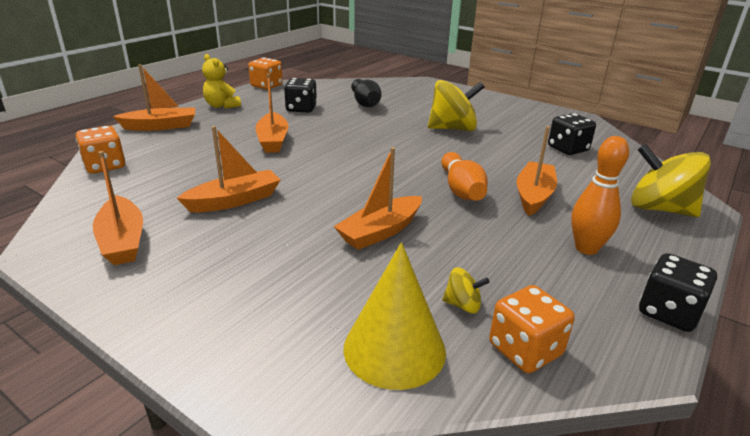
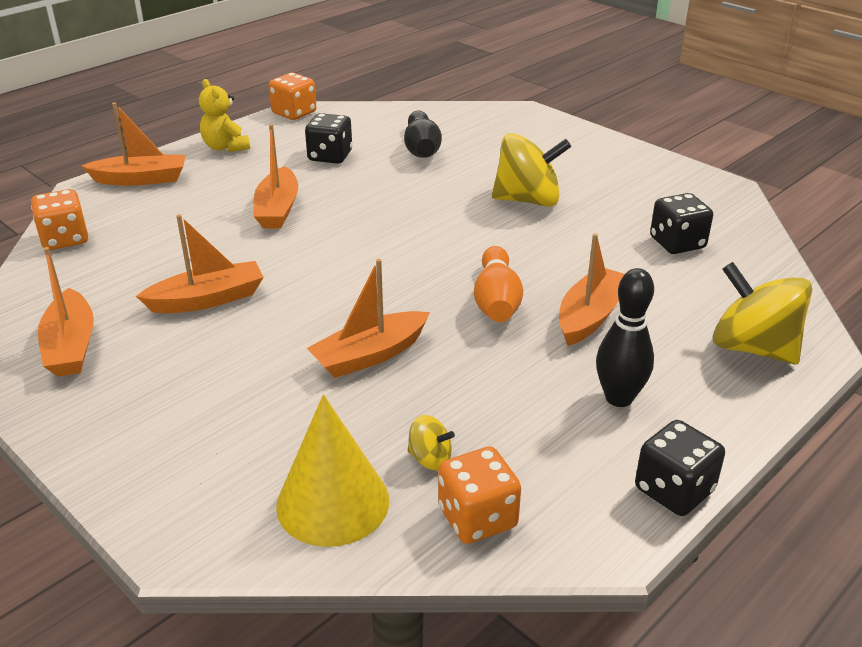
camera: 10 degrees right, 5 degrees up
(586, 248) = (619, 398): orange bowling pin -> black bowling pin

